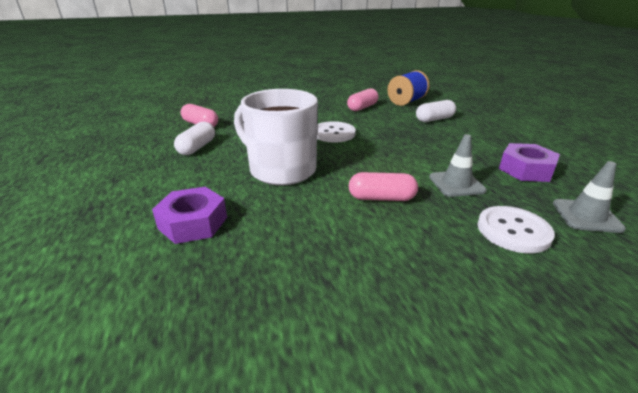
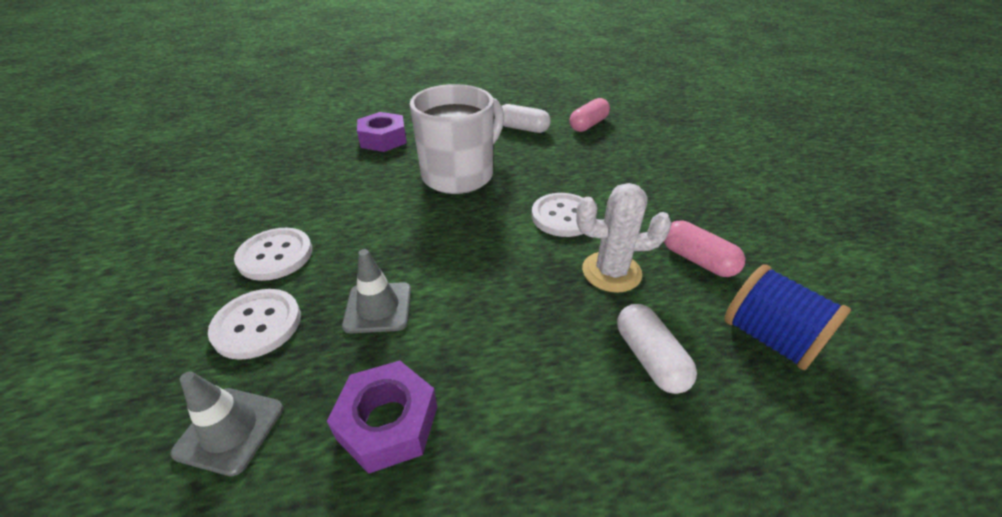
camera: 95 degrees right, 10 degrees up
(381, 123) = (611, 272): none -> white cactus
(381, 198) = (374, 235): pink capsule -> none
(436, 246) = (275, 255): none -> white button

